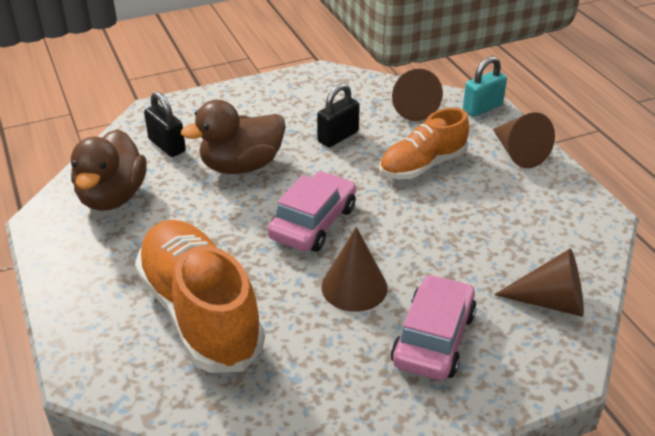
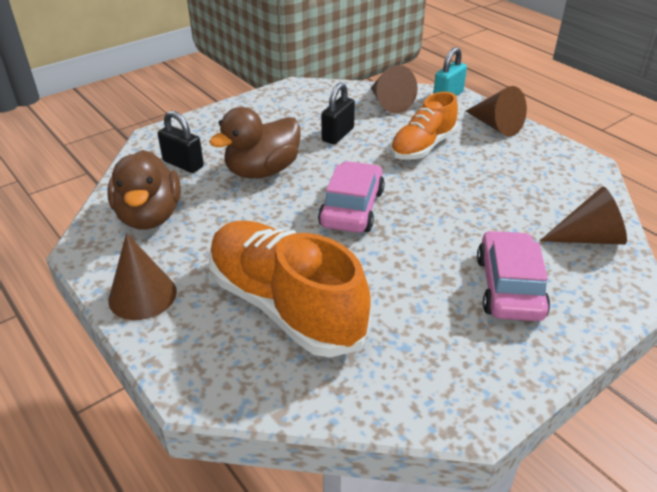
camera: 15 degrees left, 0 degrees up
(354, 287) = (417, 256): brown cone -> brown cone (142, 295)

